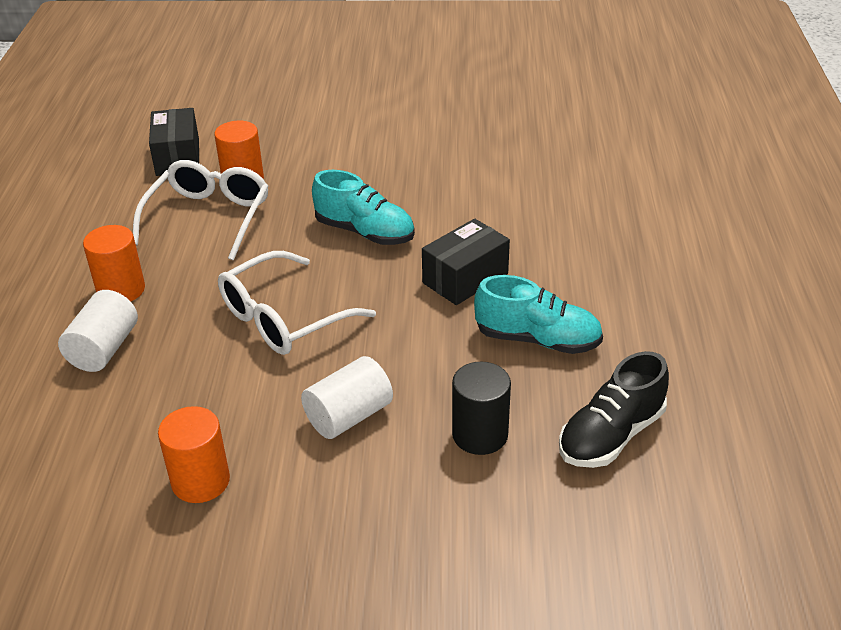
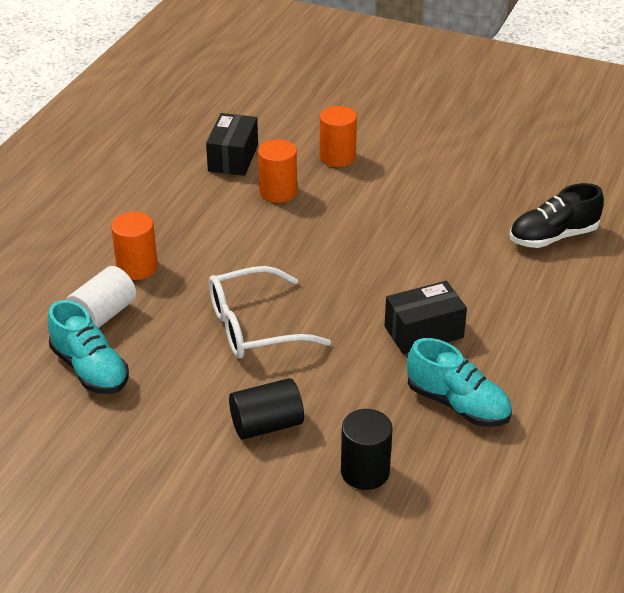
camera: 20 degrees right, 0 degrees up
(200, 481) = (129, 443): orange cylinder -> orange cylinder (337, 157)
(208, 218) = (234, 220): white glasses -> none
(349, 416) = (266, 425): white cylinder -> black cylinder
(365, 232) = (358, 267): turquoise shoe -> turquoise shoe (90, 369)
(611, 435) = (475, 505): black shoe -> black shoe (553, 237)

